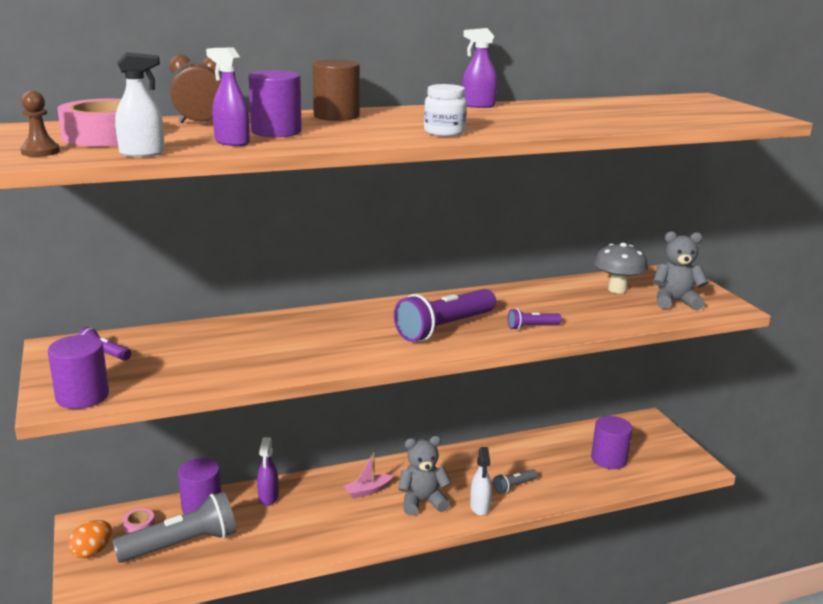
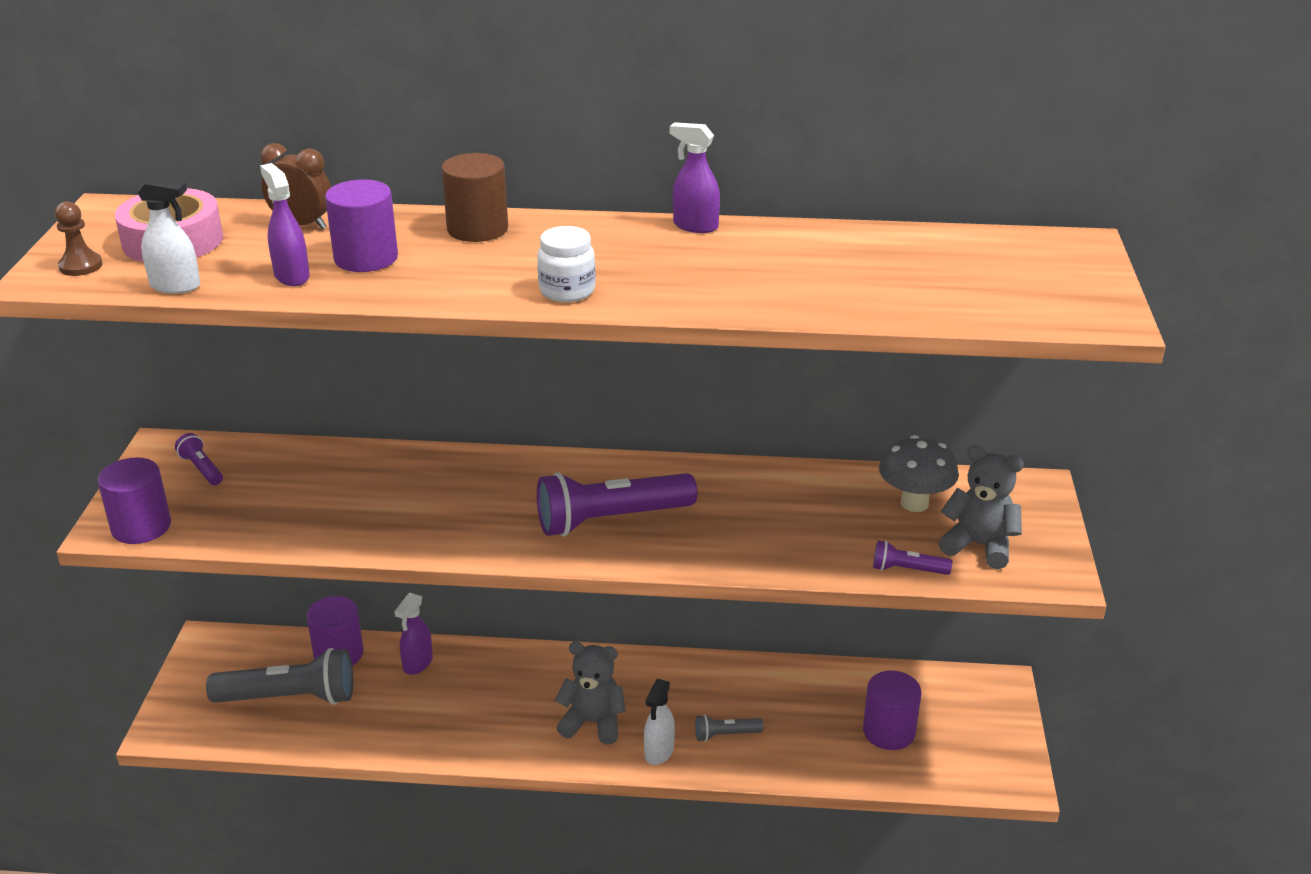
camera: 25 degrees right, 10 degrees up
(92, 552) = (196, 679): orange egg -> none
(139, 526) = (260, 660): pink tape -> none
(368, 491) = (537, 688): pink boat -> none
(532, 327) = (727, 544): purple flashlight -> purple flashlight (907, 570)

